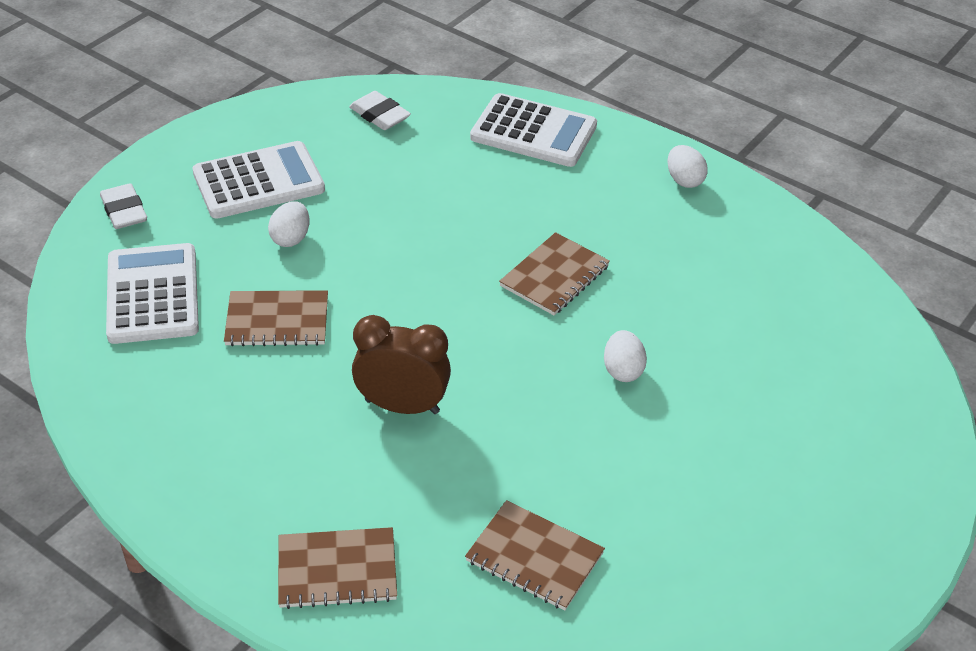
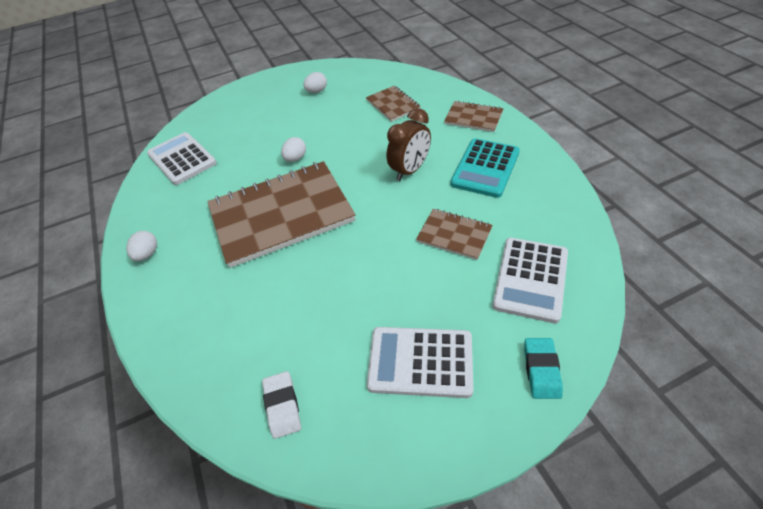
camera: 145 degrees left, 5 degrees up
(124, 211) = (541, 370): white eraser -> turquoise eraser
(269, 449) = (485, 168): none -> turquoise calculator
(291, 238) = (419, 295): white egg -> white egg (317, 91)
(402, 406) = (410, 170): brown clock -> brown clock turned 90 degrees counterclockwise
(533, 132) = (188, 334): white calculator -> white calculator (182, 159)
(554, 276) = (281, 215): brown notebook -> brown notebook, size x2.16

